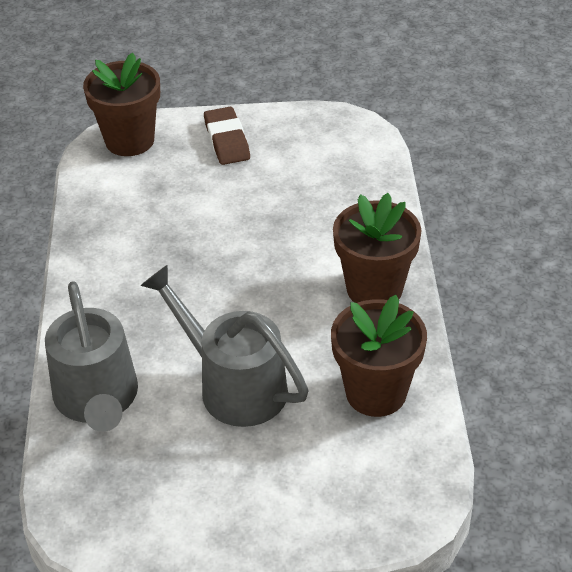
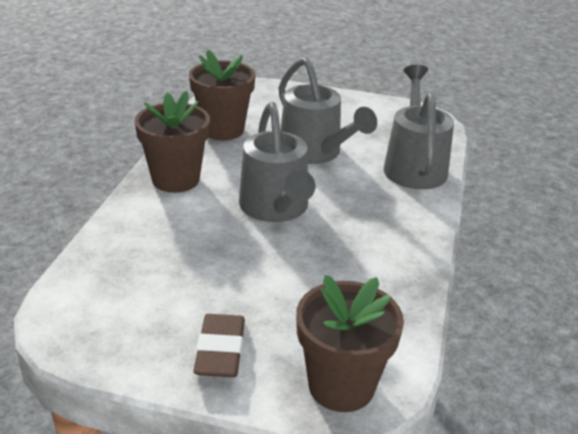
camera: 165 degrees left, 10 degrees down
(243, 280) = (276, 209): none -> grey watering can

